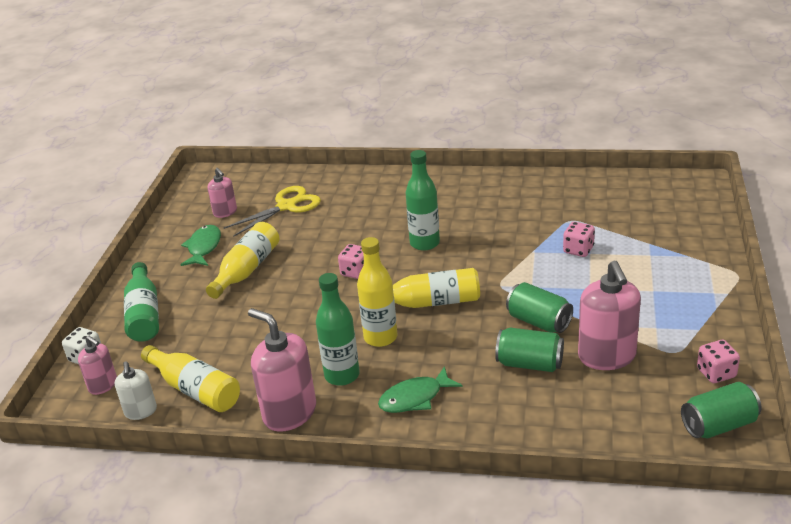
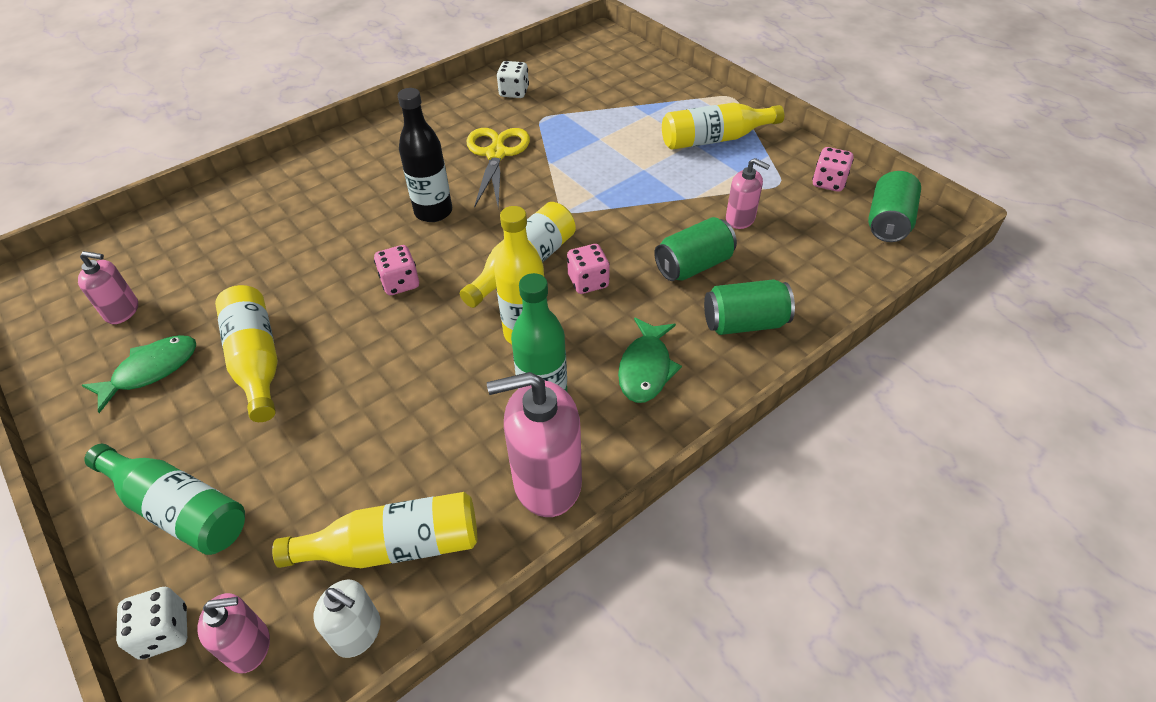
camera: 50 degrees left, 15 degrees up
(203, 247) = (151, 370): green fish -> green fish turned 90 degrees clockwise
(286, 206) = (205, 259): yellow scissors -> yellow scissors (496, 154)
(424, 243) = (433, 212): green bottle -> black bottle
(539, 322) = (646, 223): green can -> green can (744, 323)
(577, 194) = (514, 92): none -> white dice
(578, 250) = (586, 141): pink dice -> pink dice (588, 282)
(607, 356) = (740, 219): pink soap dispenser -> pink soap dispenser, size x0.56
(674, 296) = (715, 139): none -> yellow bottle

